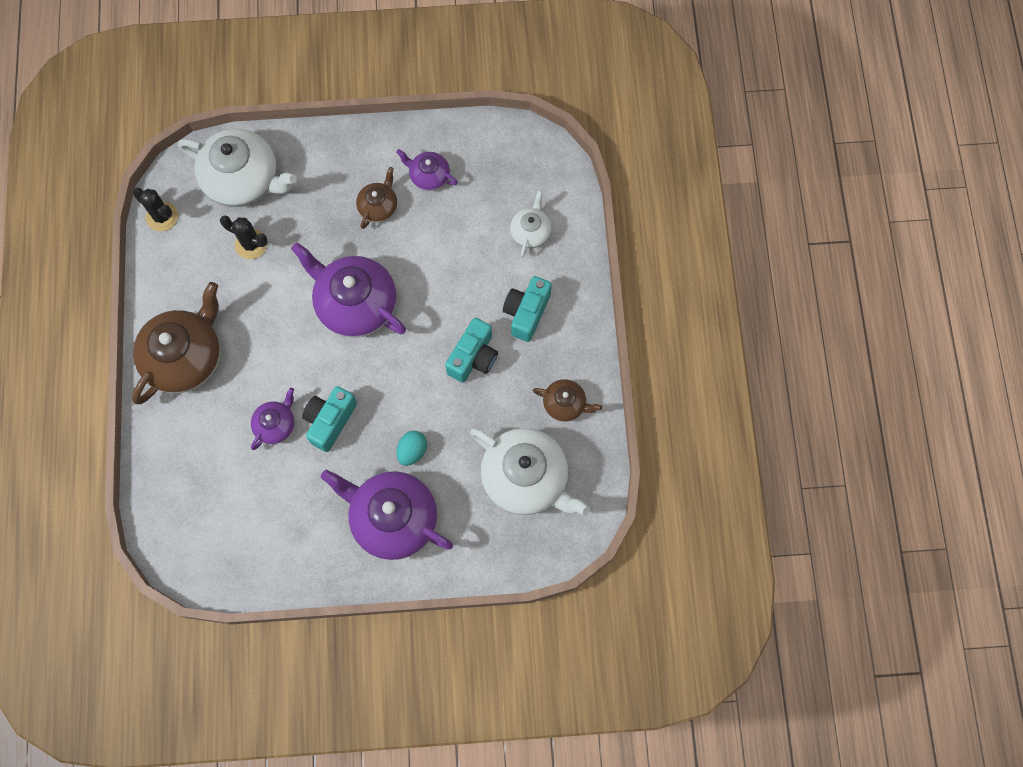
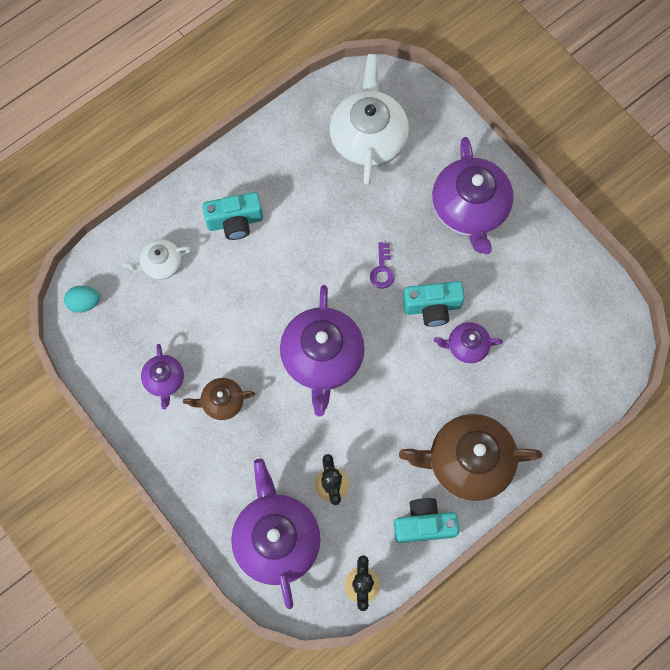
camera: 125 degrees left, 0 degrees up
(243, 180) = (276, 539): white teapot -> purple teapot
(393, 403) = (382, 270): none -> purple key
(412, 451) = (409, 230): turquoise egg -> turquoise egg (84, 303)
(473, 357) = (301, 236): turquoise camera -> turquoise camera (424, 524)
(565, 404) = (290, 147): brown teapot -> none

